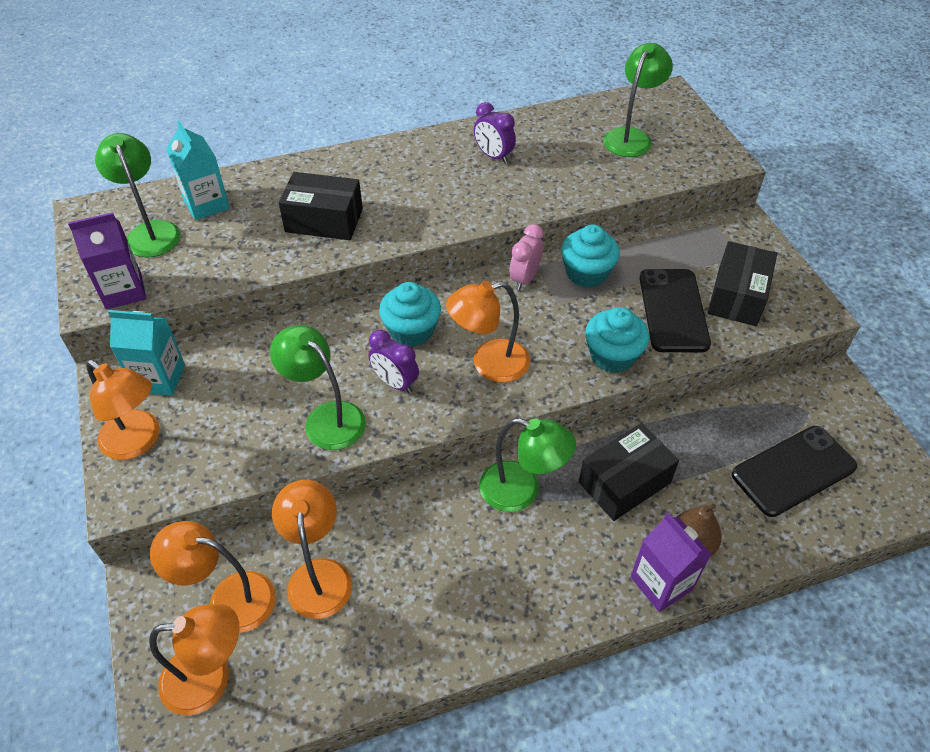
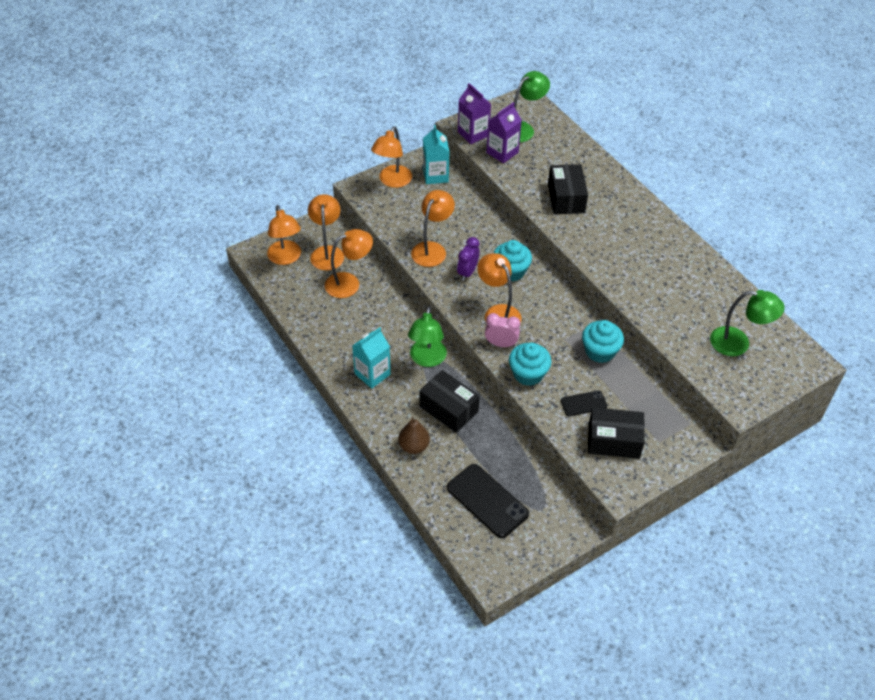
camera: 75 degrees right, 0 degrees up
(206, 204) = (556, 144): turquoise carton -> turquoise carton (372, 374)
(326, 418) = (432, 249): green lamp -> orange lamp
(493, 156) = (672, 267): purple clock -> none
(524, 279) = (580, 318): pink clock -> pink clock (501, 344)
(661, 583) = (384, 433): purple carton -> purple carton (502, 152)
(673, 310) = (583, 403): black phone -> black phone, size x0.55

